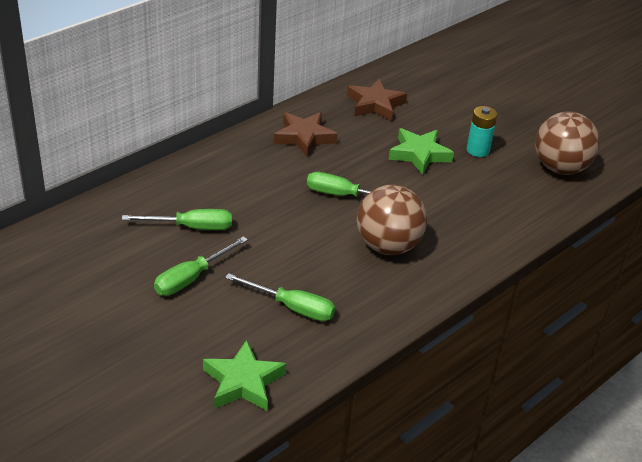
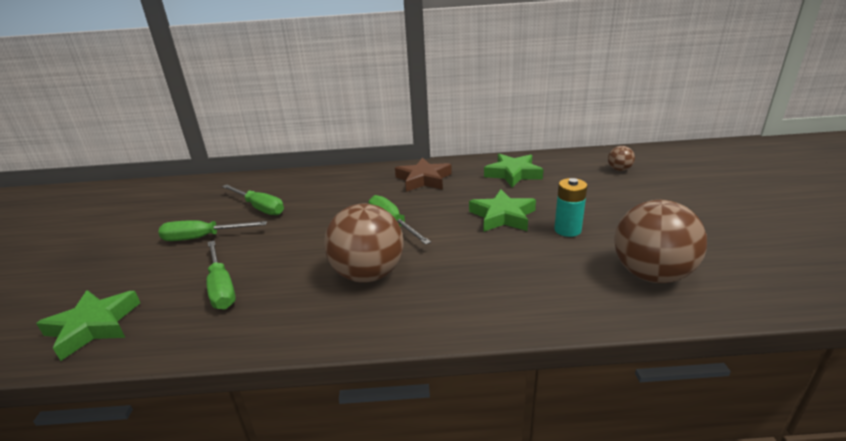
camera: 45 degrees right, 10 degrees down
(375, 104) = (513, 174): brown star -> green star
(453, 72) = (619, 169): none -> brown ball

